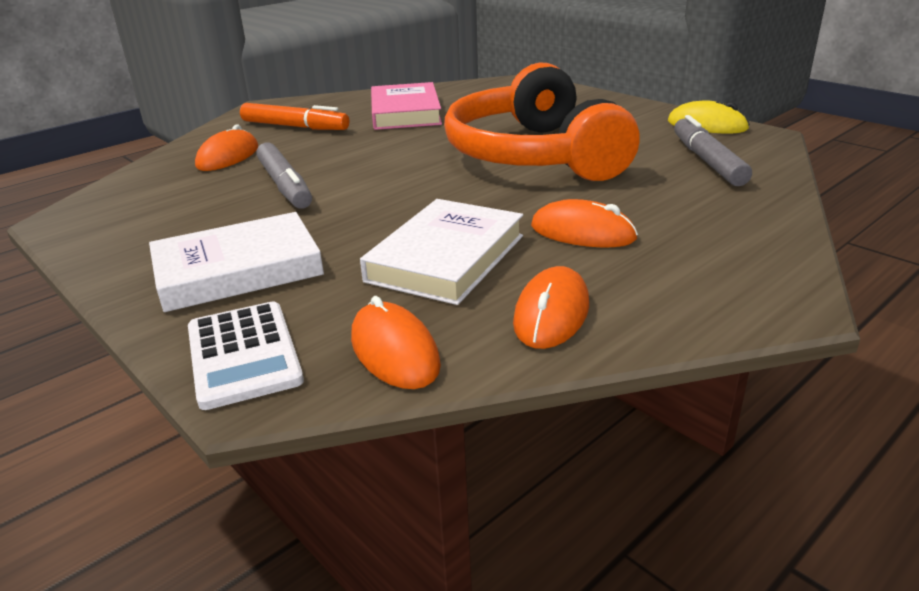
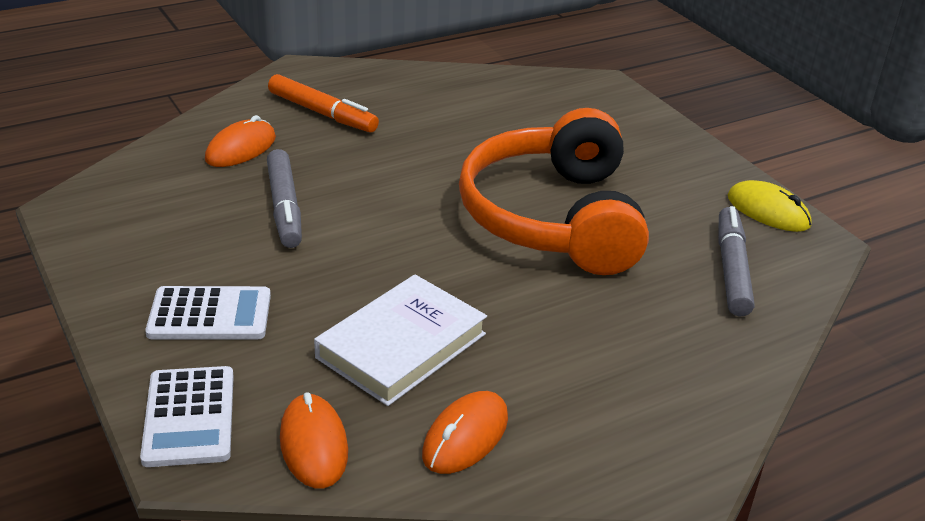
camera: 10 degrees right, 5 degrees up
(238, 269) = (210, 315): white book -> white calculator
(405, 112) = (447, 114): pink book -> none
(582, 232) = (545, 343): orange mouse -> none

